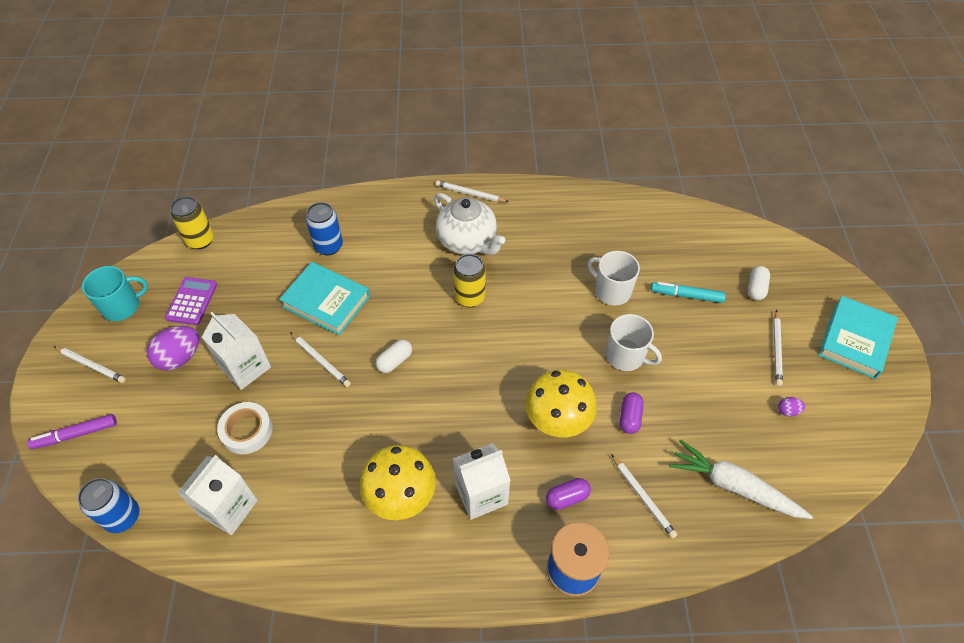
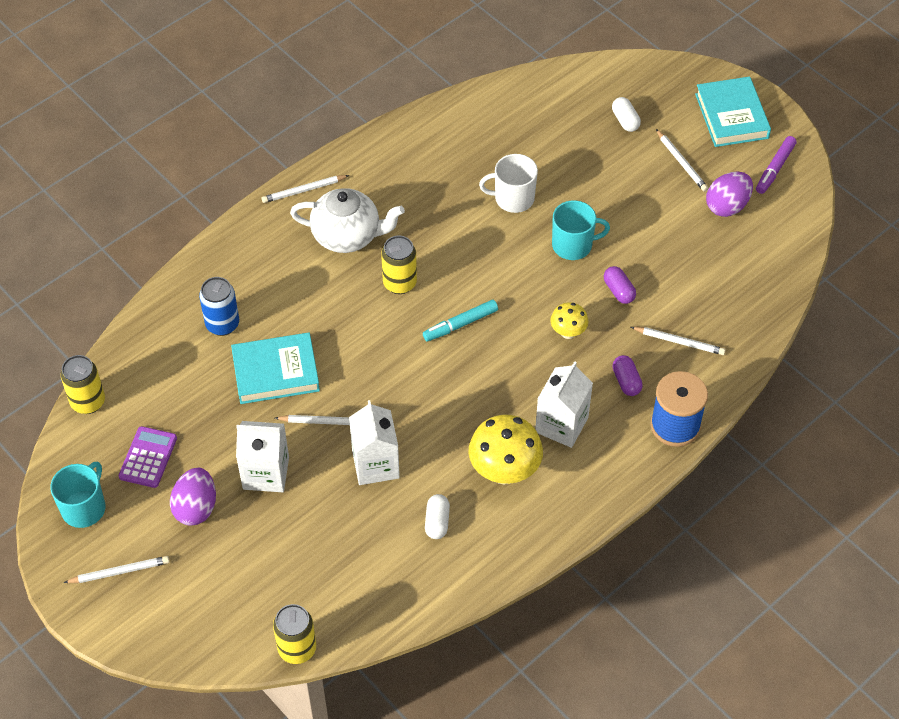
camera: 40 degrees left, 0 degrees up
(76, 434) = (177, 628): purple marker -> purple marker (775, 169)
(123, 517) = (297, 649): blue can -> yellow can
(192, 301) = (148, 457): purple calculator -> purple calculator turned 45 degrees clockwise
(229, 508) = (377, 578): white carton -> white carton (375, 464)
(247, 430) = (325, 517): white tape -> none
(395, 361) = (390, 378): white capsule -> white capsule (437, 522)
(557, 422) = (568, 332): yellow mushroom -> yellow mushroom, size x0.54
(567, 497) = (626, 381): purple capsule -> purple capsule turned 45 degrees counterclockwise
(626, 356) = (573, 245): white mug -> turquoise mug
(686, 295) = (576, 163): turquoise marker -> turquoise marker (460, 324)
(734, 486) = (734, 288): white carrot -> none
(787, 411) = (727, 206): purple egg -> purple egg, size x2.11

